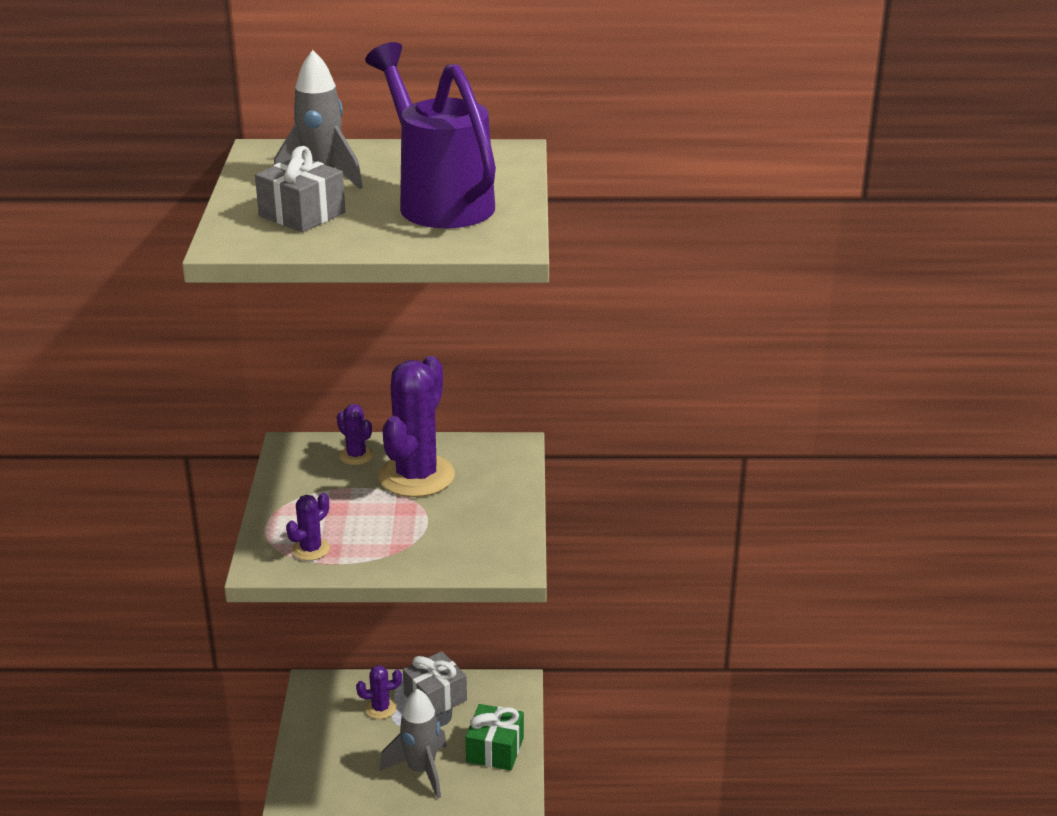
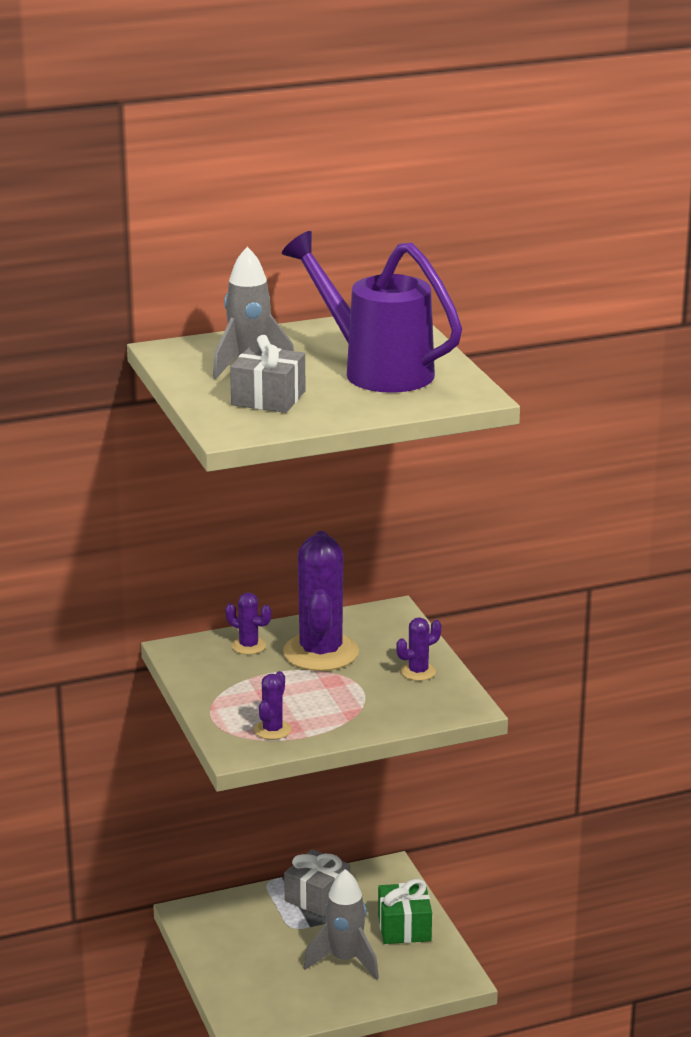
camera: 20 degrees left, 5 degrees down
(380, 708) = (269, 918): purple cactus -> purple cactus (418, 672)

